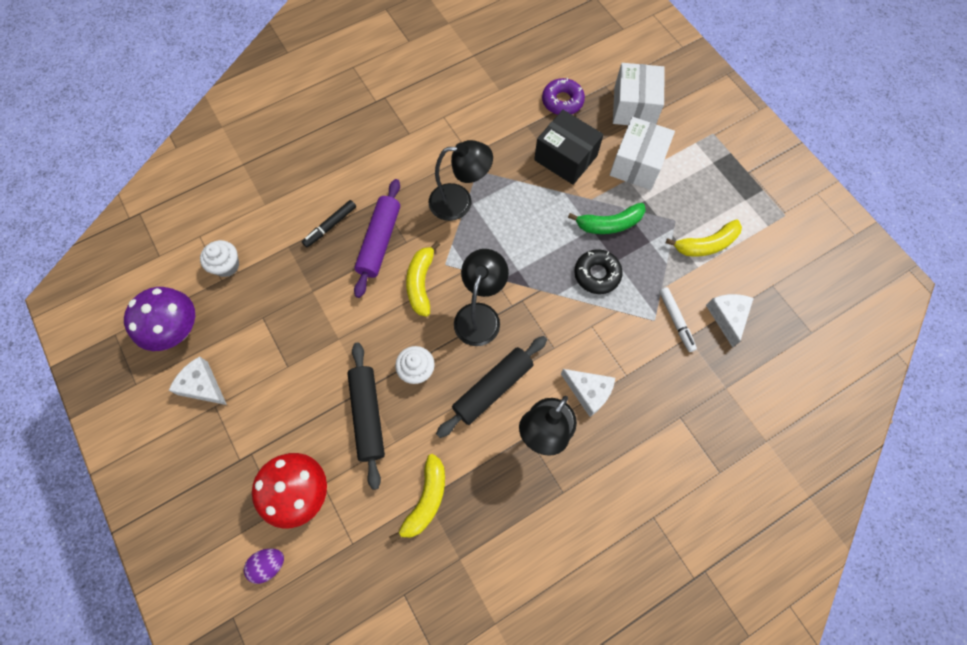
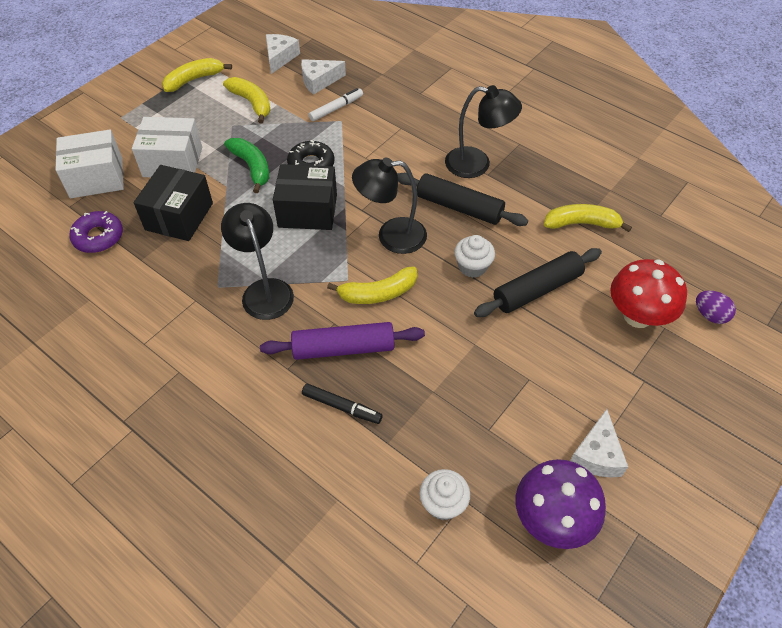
camera: 110 degrees left, 15 degrees down
(536, 255) = (307, 211): none -> black box
(588, 392) = (428, 146): white cheese -> white cheese (280, 57)
(758, 201) = (194, 80): none -> yellow banana

